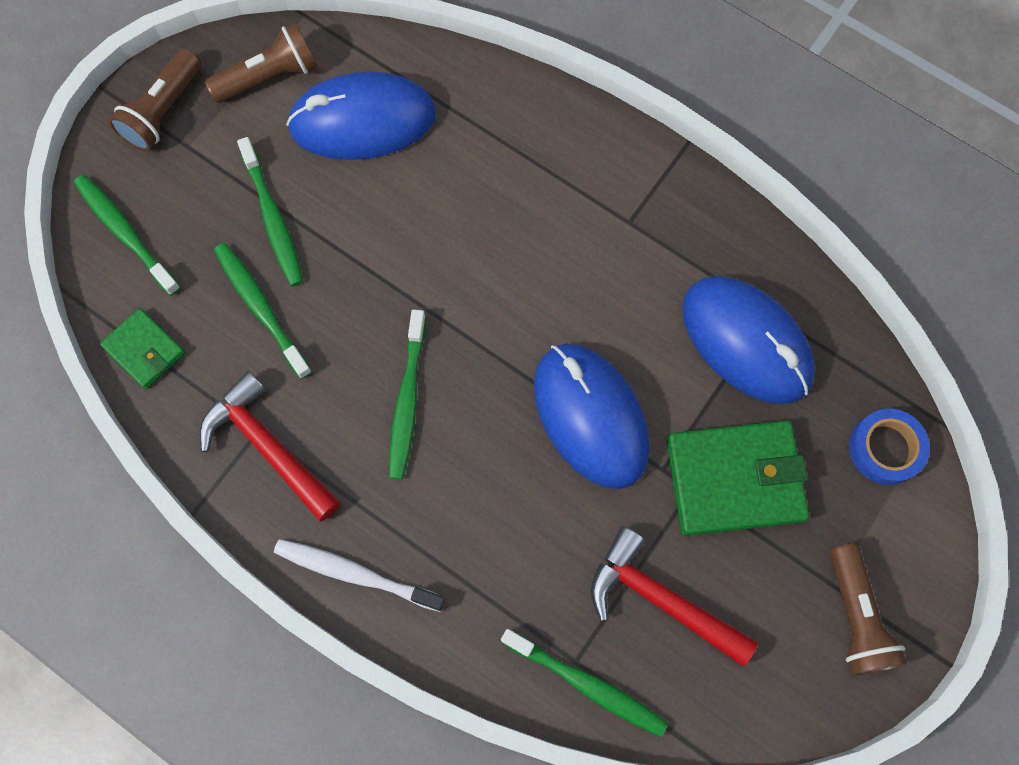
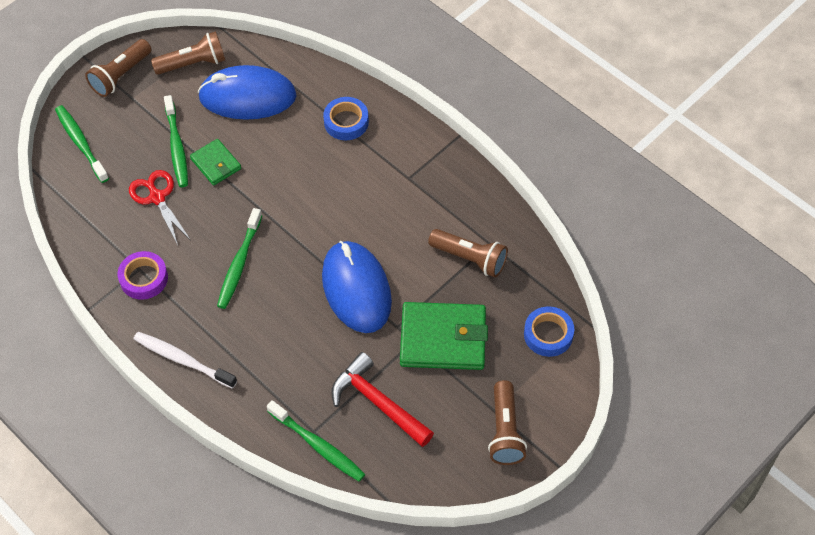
camera: 10 degrees right, 15 degrees down
(145, 350) = (78, 212): green wallet -> green wallet (216, 164)
(261, 308) = (157, 198): green toothbrush -> red scissors
(268, 446) = (144, 278): red hammer -> purple tape
(518, 142) = (346, 122): none -> blue tape
(746, 341) = (470, 258): blue mouse -> brown flashlight

